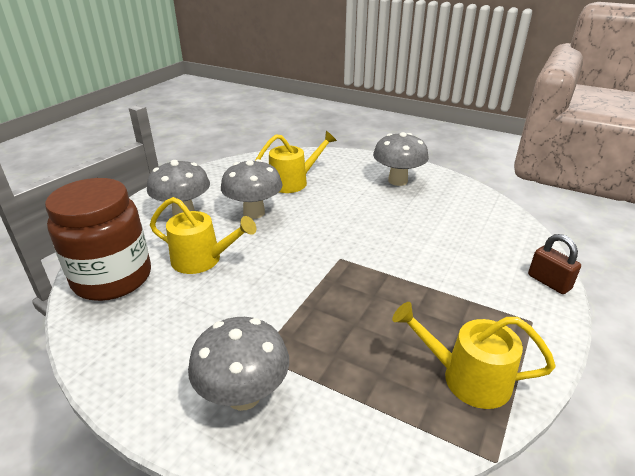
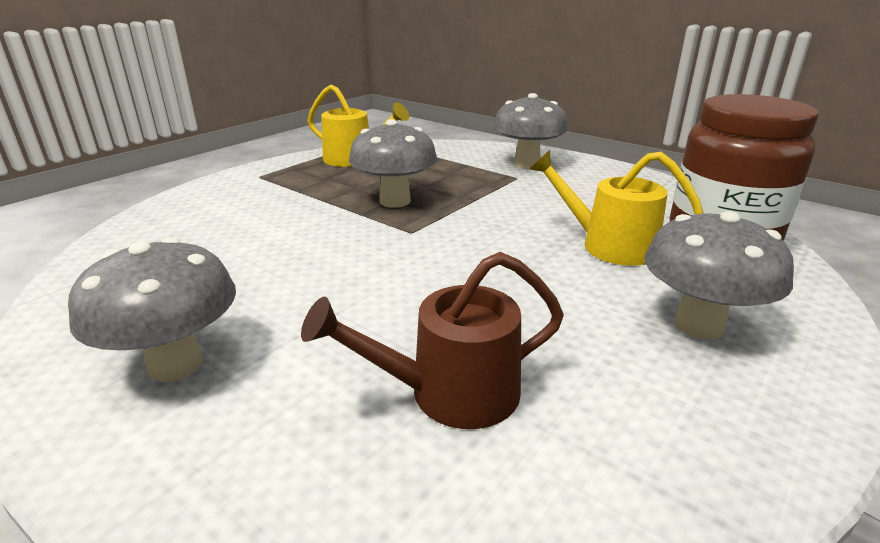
camera: 170 degrees left, 5 degrees down
(254, 213) = (546, 311): grey mushroom -> grey mushroom (395, 201)
(293, 182) = (450, 393): yellow watering can -> brown watering can
(549, 282) = (191, 195): brown padlock -> none

